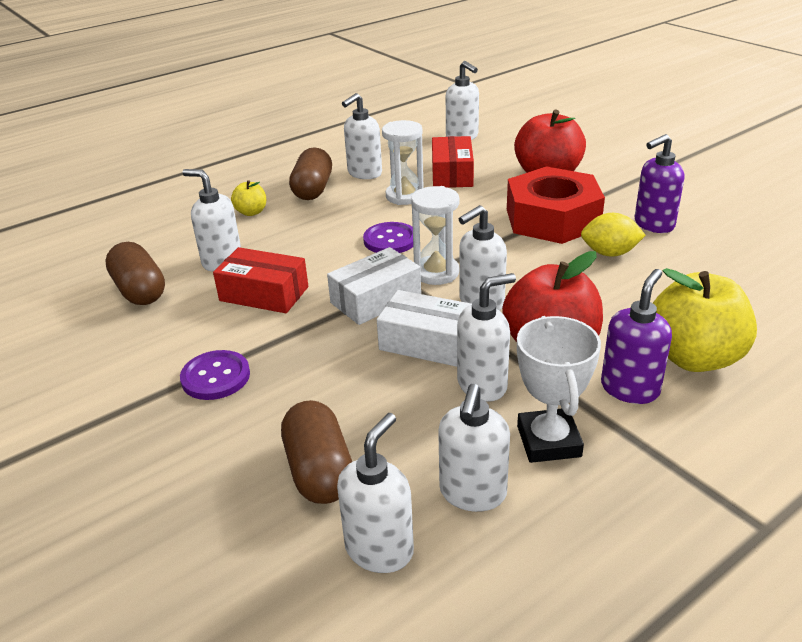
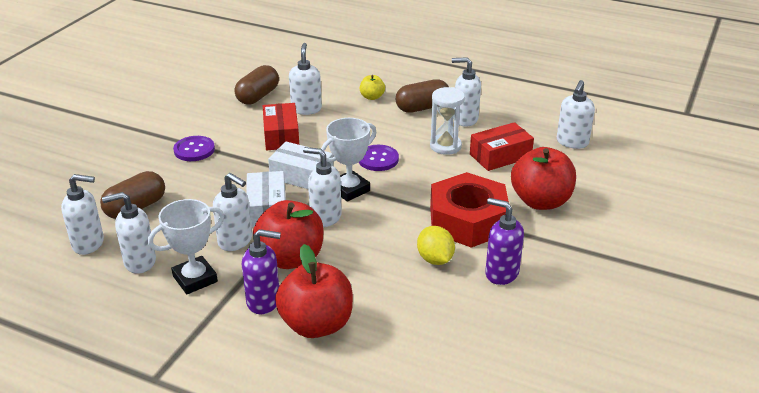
camera: 60 degrees right, 0 degrees up
(436, 273) = (349, 189): white hourglass -> white trophy
(693, 357) = (316, 324): yellow apple -> red apple

